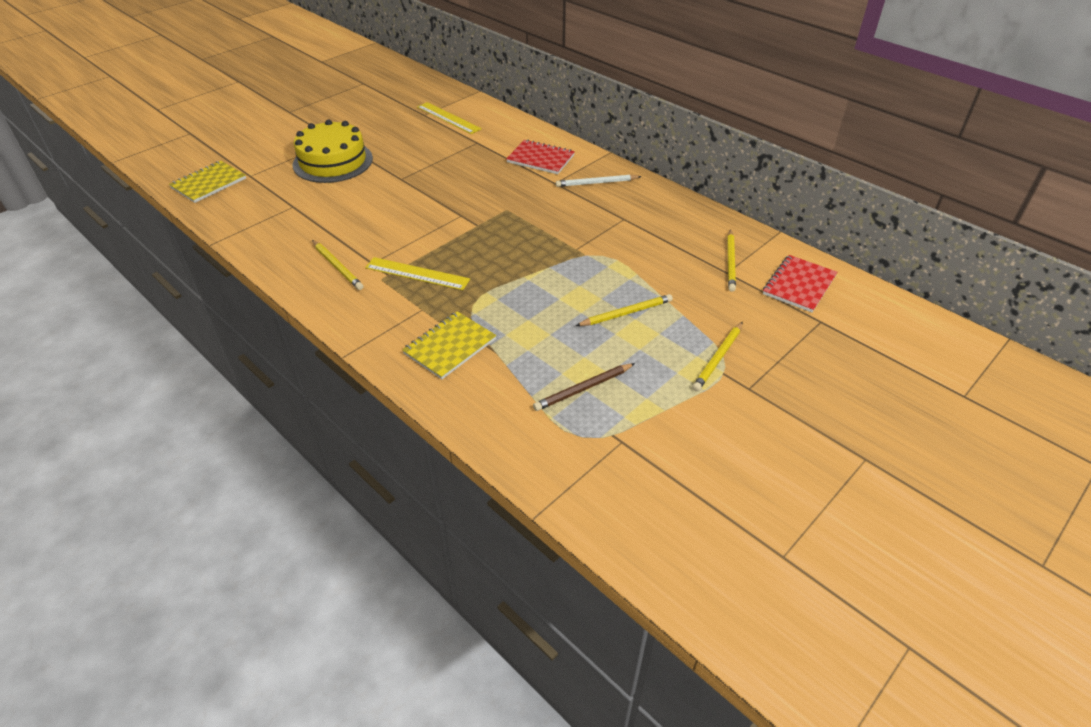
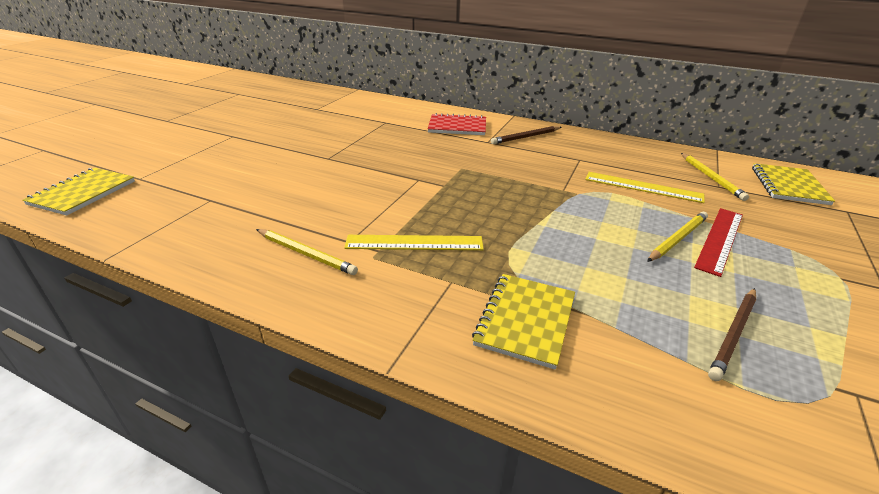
camera: 20 degrees left, 10 degrees down
(333, 161) = (240, 153): yellow cake -> none
(448, 118) = (343, 108): yellow ruler -> yellow ruler (643, 187)
(596, 183) = (526, 137): white pencil -> brown pencil
(661, 321) = (719, 239): none -> red ruler
(718, 358) = (816, 264): yellow pencil -> none
(799, 285) = (788, 186): red notebook -> yellow notebook

